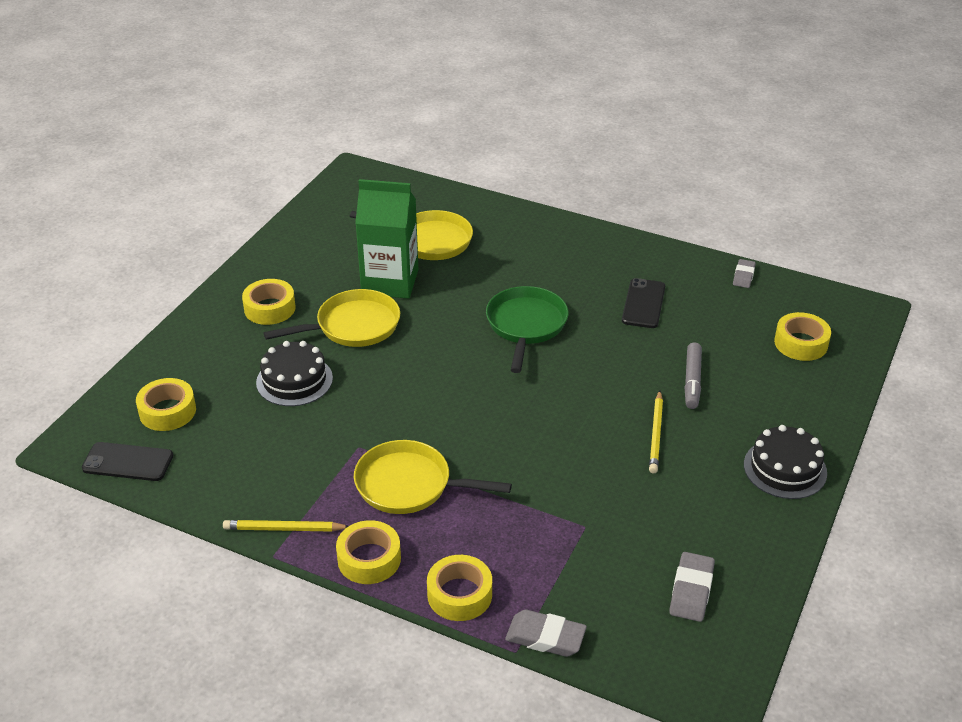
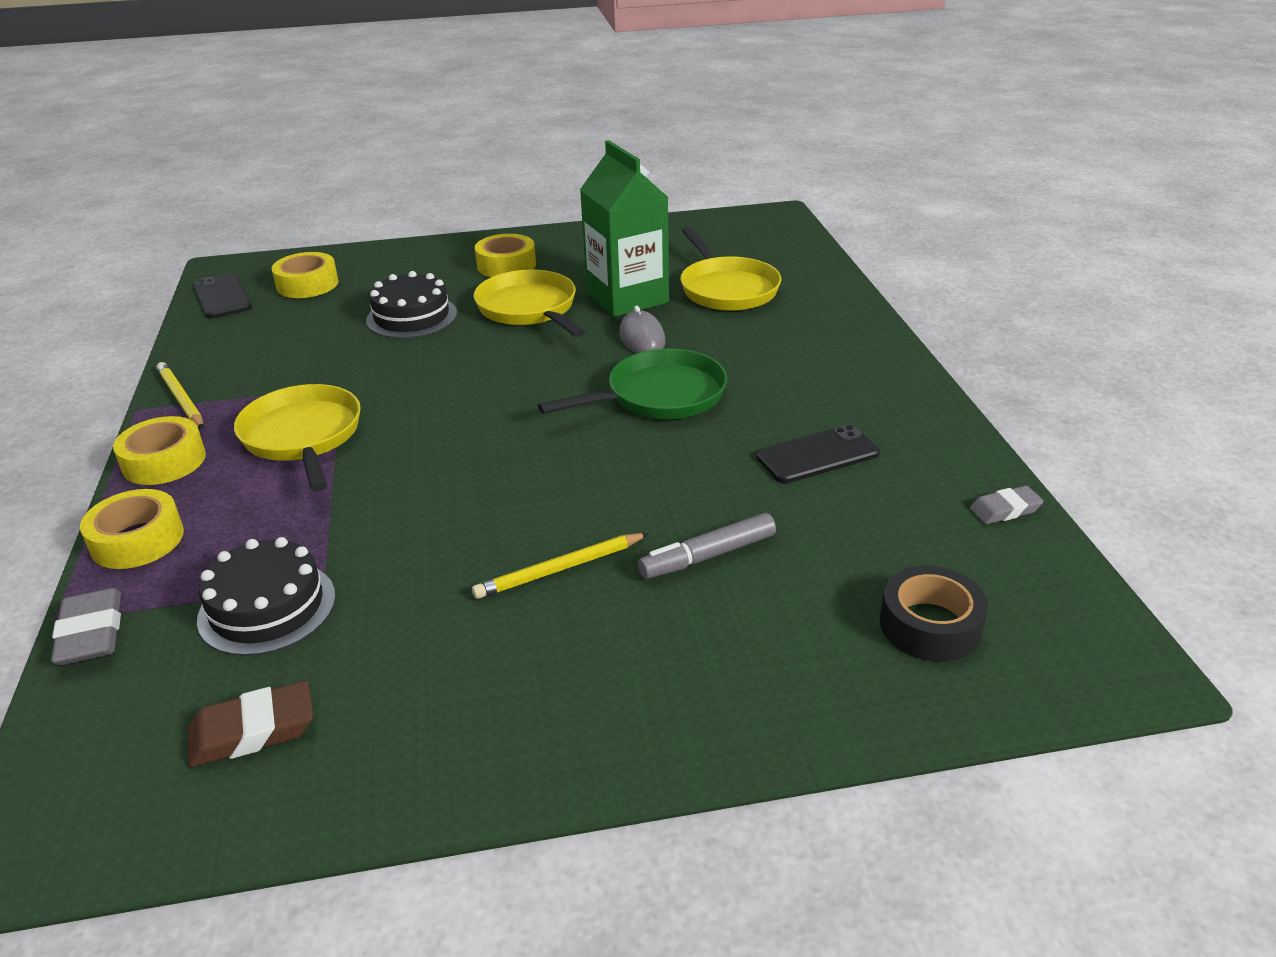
camera: 55 degrees right, 5 degrees down
(352, 326) = (530, 309): yellow pan -> yellow pan turned 150 degrees counterclockwise
(450, 300) = (642, 338): none -> grey mouse
(691, 590) = (252, 731): grey eraser -> brown eraser
(785, 468) = (607, 725): black cake -> black cake (267, 607)
(801, 343) = (930, 625): yellow tape -> black tape

